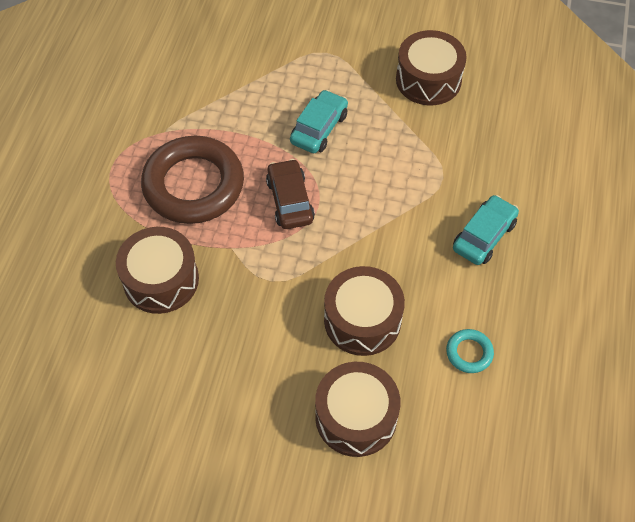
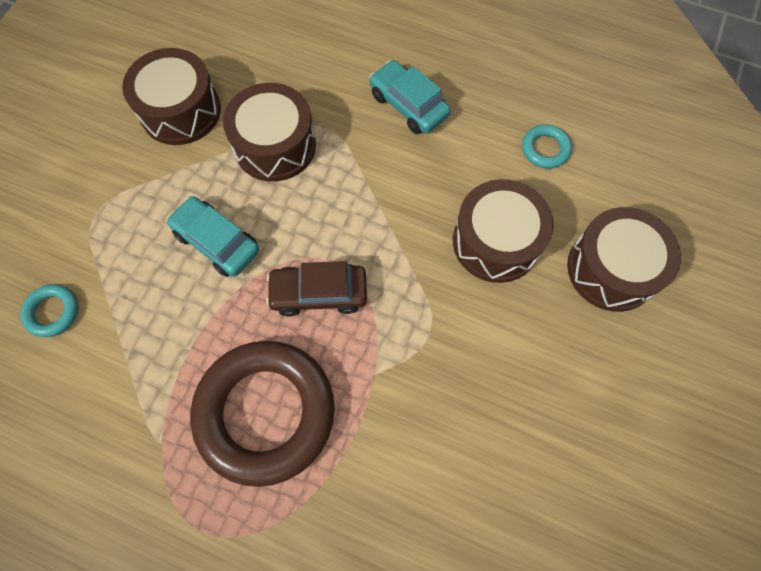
camera: 80 degrees left, 10 degrees up
(161, 280) = (408, 473): brown drum -> brown drum (275, 146)
(246, 50) = (53, 312): none -> turquoise ring

